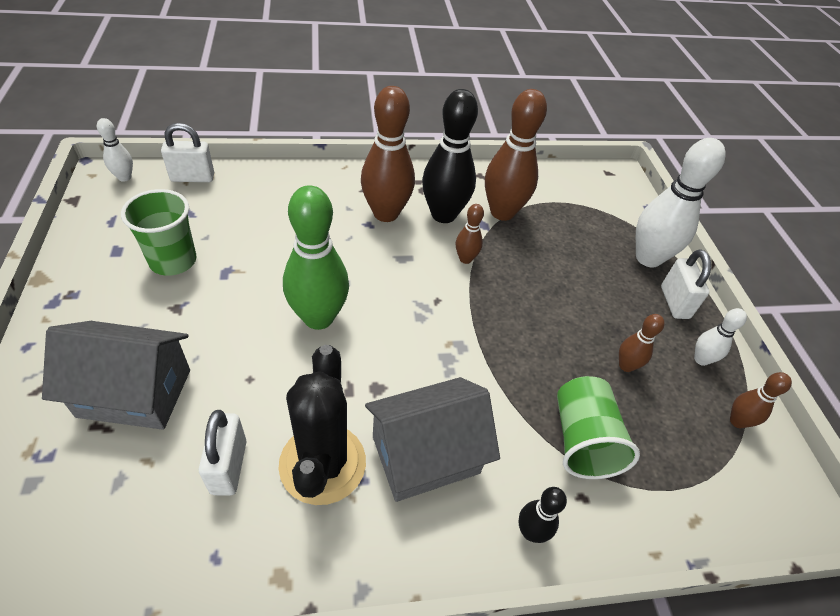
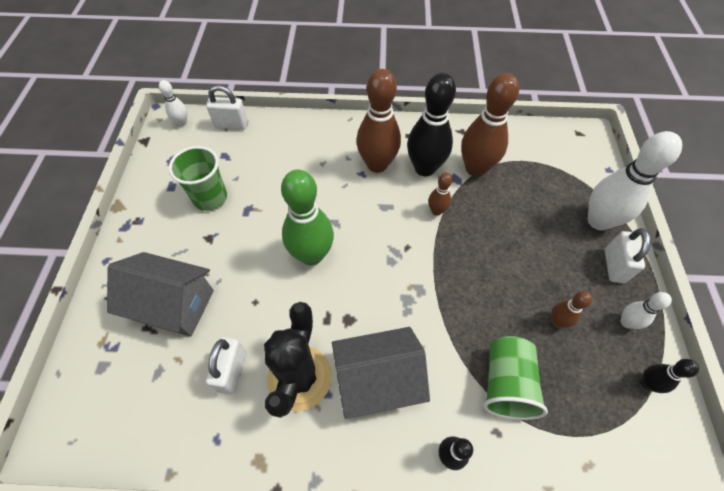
camera: 15 degrees right, 10 degrees up
(737, 421) = (647, 383): brown bowling pin -> black bowling pin

